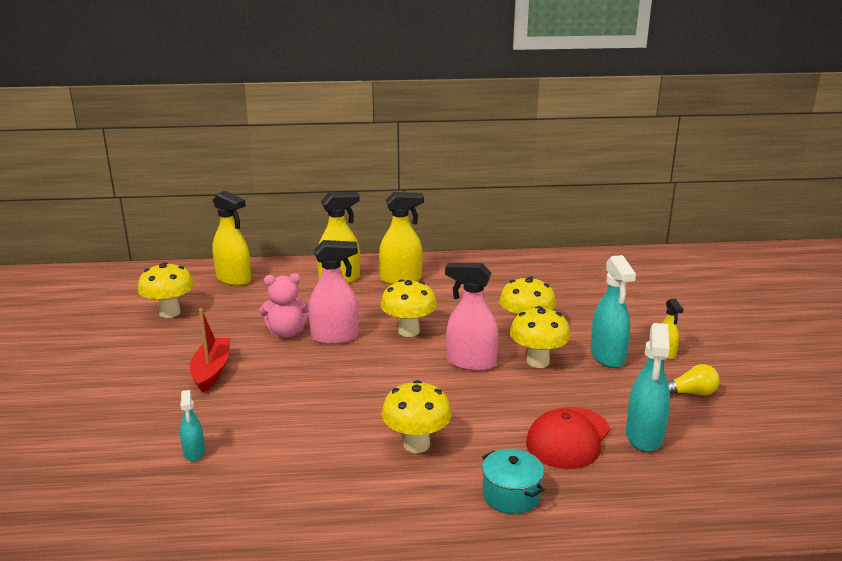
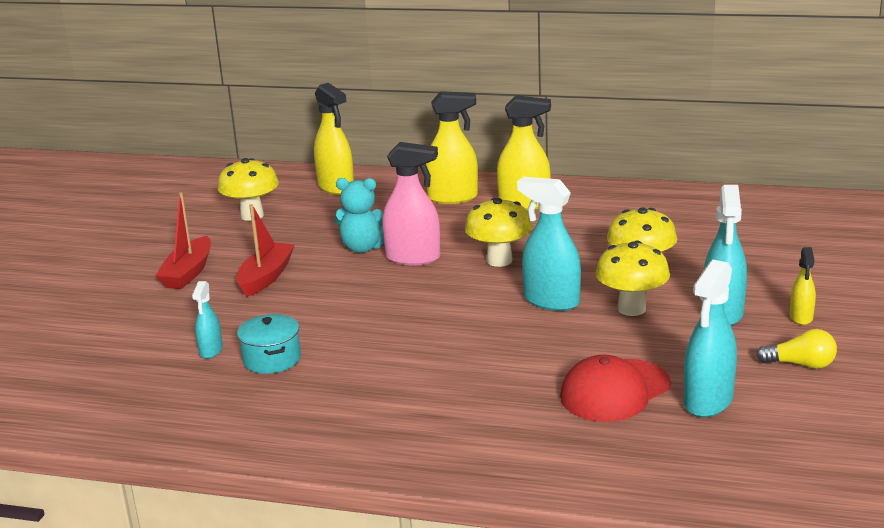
camera: 20 degrees right, 0 degrees up
(134, 375) = (188, 273): none -> red boat
(286, 332) = (363, 248): pink teddy bear -> turquoise teddy bear
(416, 444) = (439, 374): yellow mushroom -> none
(471, 363) = (551, 301): pink spray bottle -> turquoise spray bottle
(511, 495) = (512, 436): turquoise pot -> turquoise pot (272, 359)

